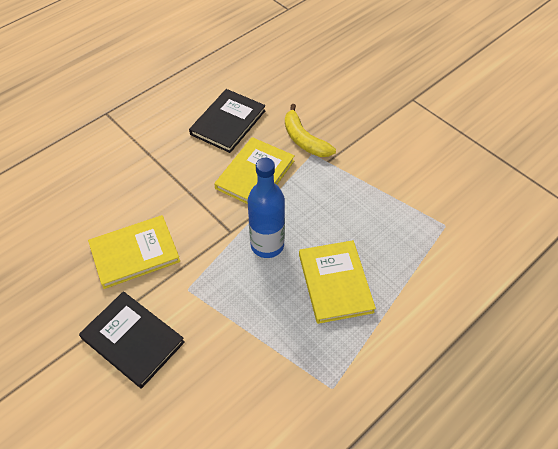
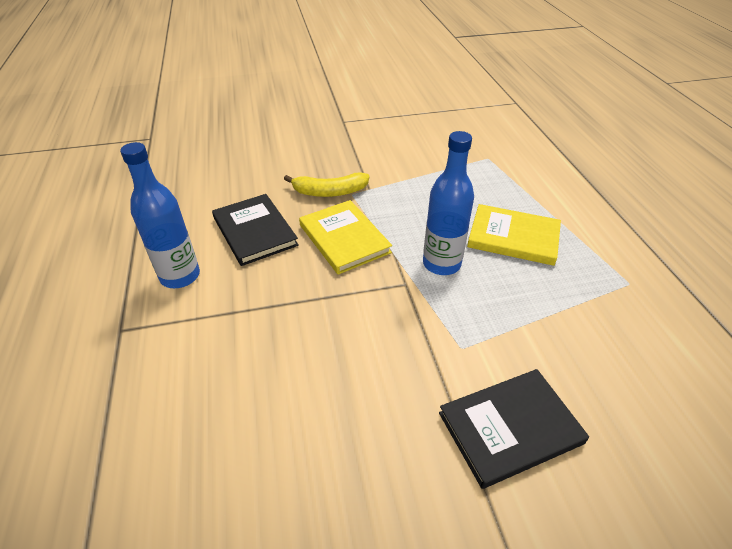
camera: 60 degrees left, 10 degrees down
(135, 253) = (378, 380): yellow book -> none
(162, 111) = (180, 276): none -> blue bottle

